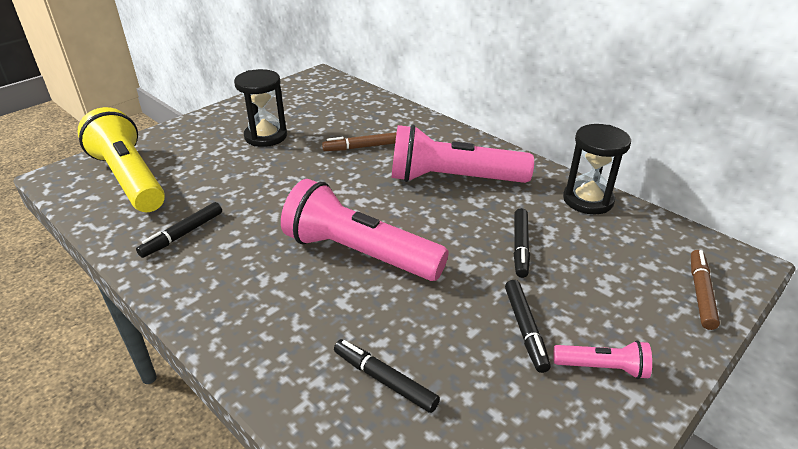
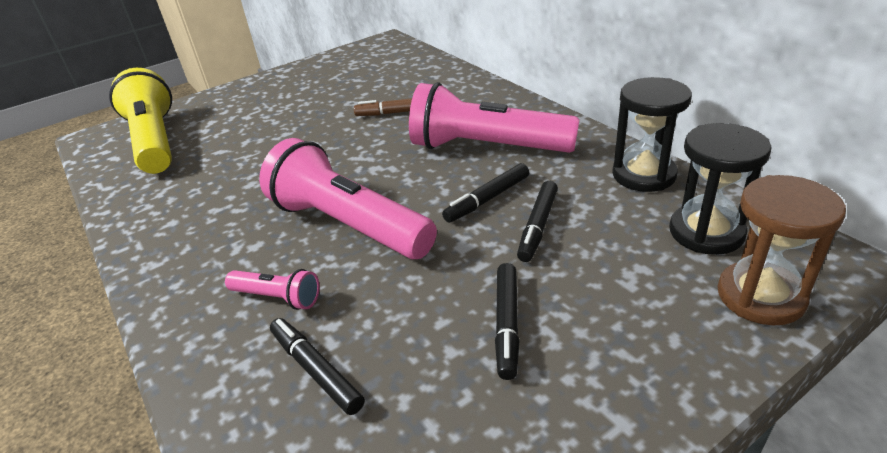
camera: 15 degrees right, 0 degrees up
(182, 234) = (178, 197): black marker -> black marker (487, 199)
(266, 136) = (304, 101): black hourglass -> black hourglass (706, 232)
(602, 367) = (589, 381): pink flashlight -> pink flashlight (277, 297)
(700, 293) = (760, 296): brown marker -> brown hourglass

